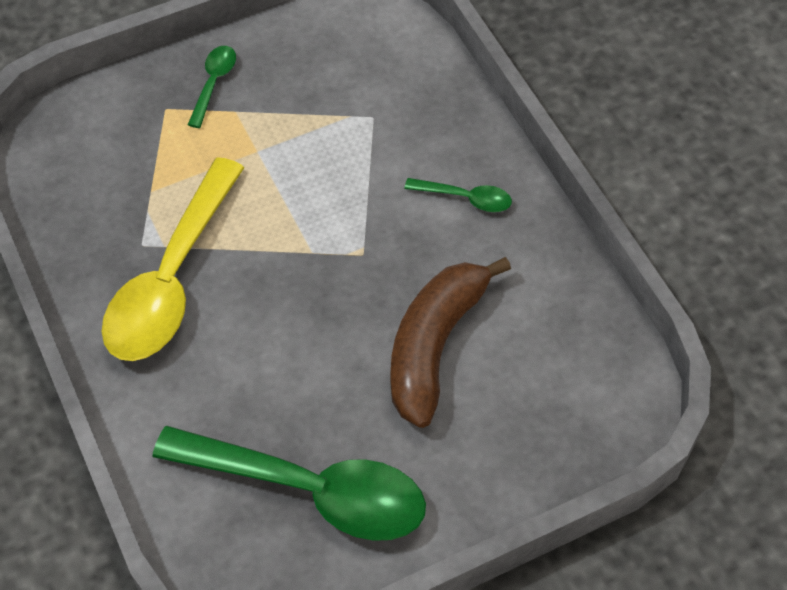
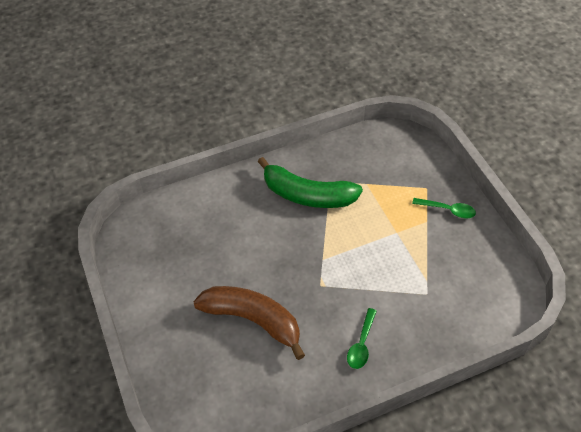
camera: 95 degrees right, 5 degrees down
(172, 279) = (307, 195): yellow spoon -> green banana
(309, 490) = (172, 257): green spoon -> none

